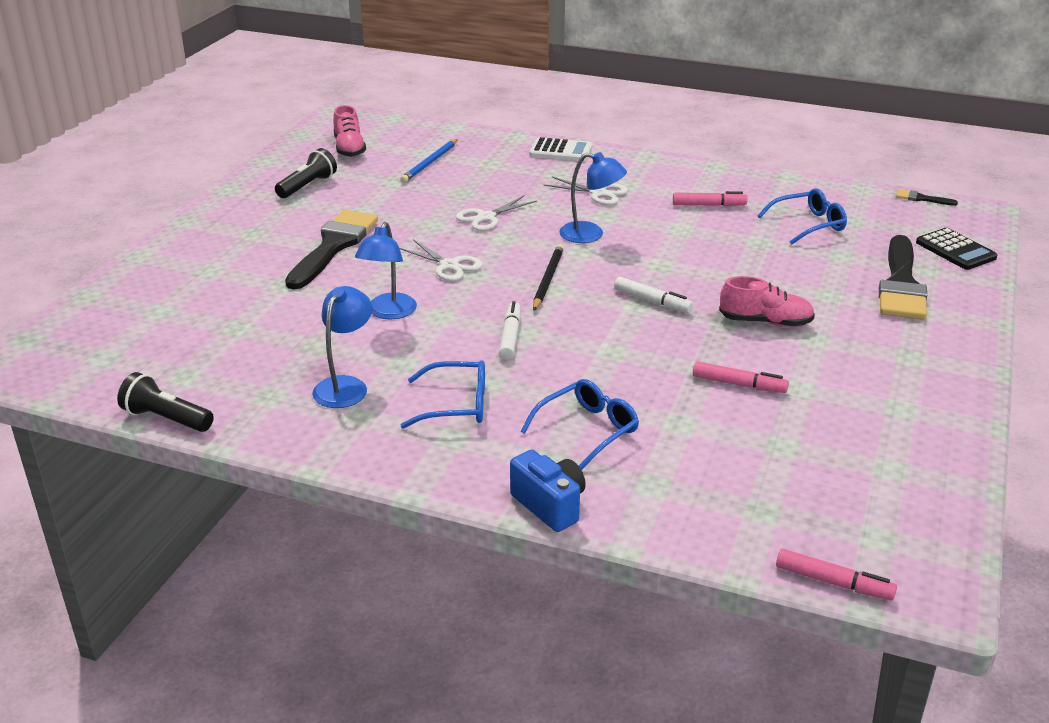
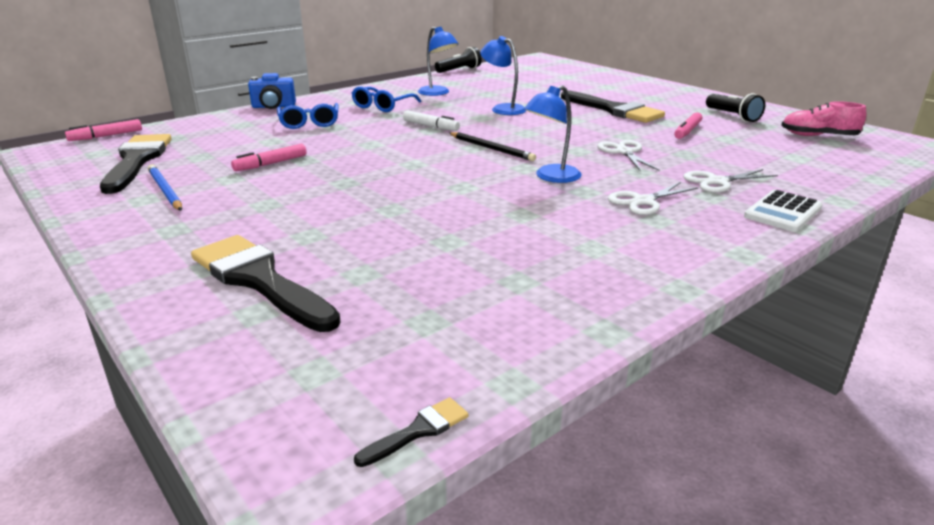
camera: 120 degrees right, 5 degrees down
(430, 163) = (768, 155): blue pencil -> blue pencil (165, 190)
(449, 265) = (549, 129): white scissors -> white scissors (717, 182)
(652, 301) = (411, 169): white marker -> none
(709, 205) = (564, 245): pink marker -> pink marker (687, 131)
(765, 322) = (318, 195): pink shoe -> none
(808, 224) = (451, 285): blue glasses -> none
(850, 484) = (137, 160): none -> black brush
(955, 250) = (253, 363): black calculator -> none

